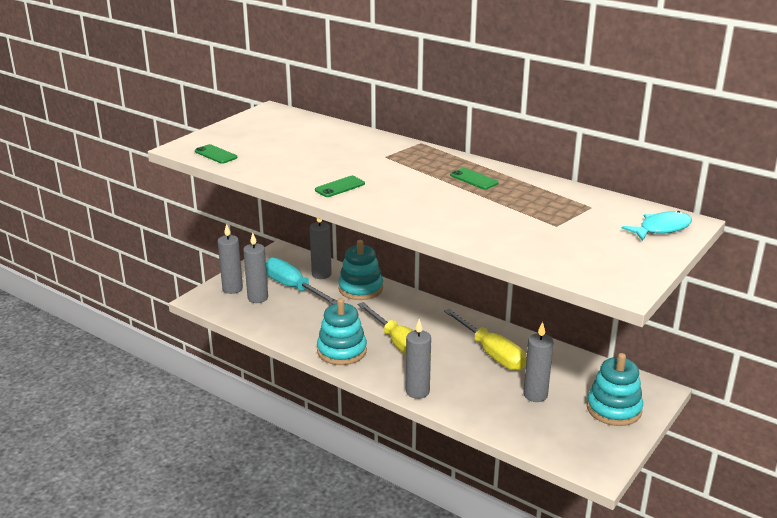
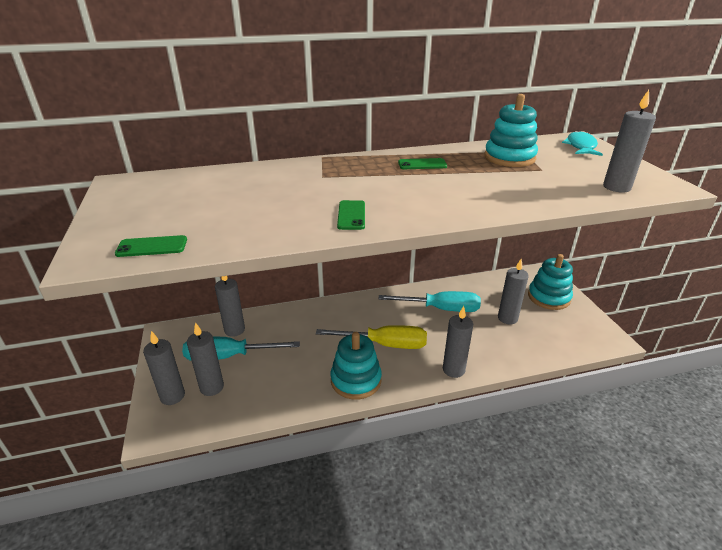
camera: 50 degrees left, 5 degrees up
(360, 288) = (284, 321): turquoise stacking toy -> turquoise stacking toy (509, 158)
(492, 353) = (441, 309): yellow screwdriver -> turquoise screwdriver
(572, 264) = (616, 187): none -> grey candle

